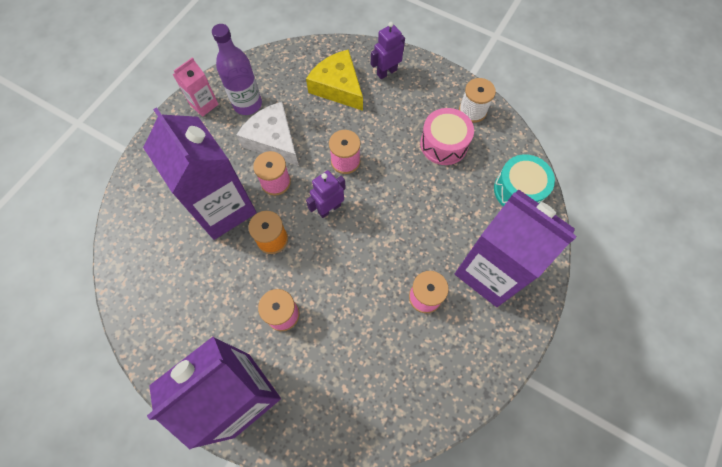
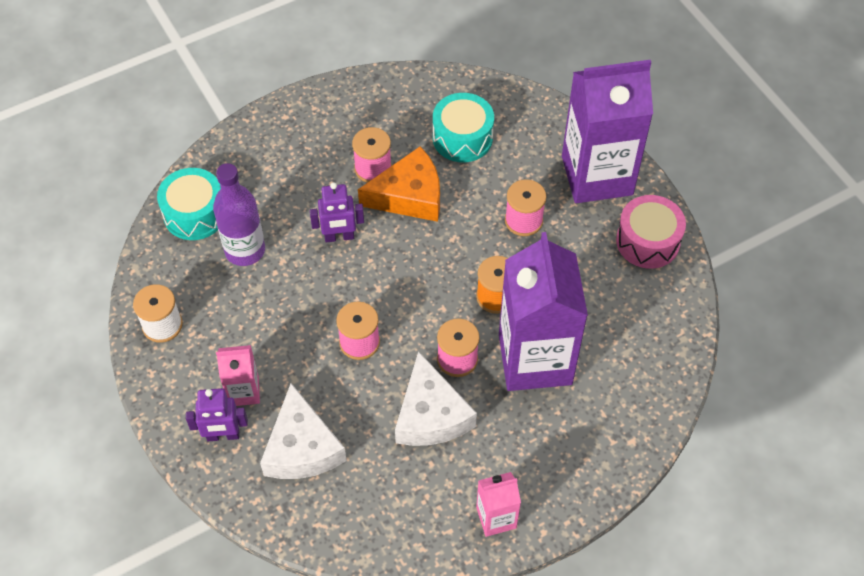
camera: 150 degrees left, 10 degrees down
(247, 104) = (436, 486): purple bottle -> purple bottle (245, 250)
(329, 208) = (413, 298): purple robot -> purple robot (339, 237)
(338, 87) = (302, 447): yellow cheese -> white cheese
(374, 369) = (462, 138): none -> turquoise drum
(382, 288) = (409, 196): none -> orange cheese
(394, 99) = (243, 391): none -> pink carton
(444, 144) = (230, 303): pink drum -> pink drum (647, 241)
(490, 271) = (292, 158): purple carton -> none

